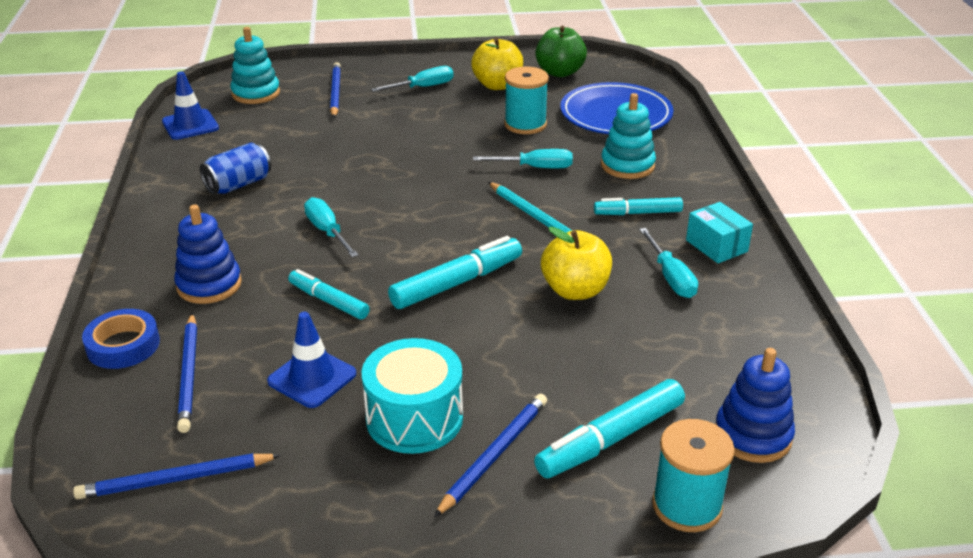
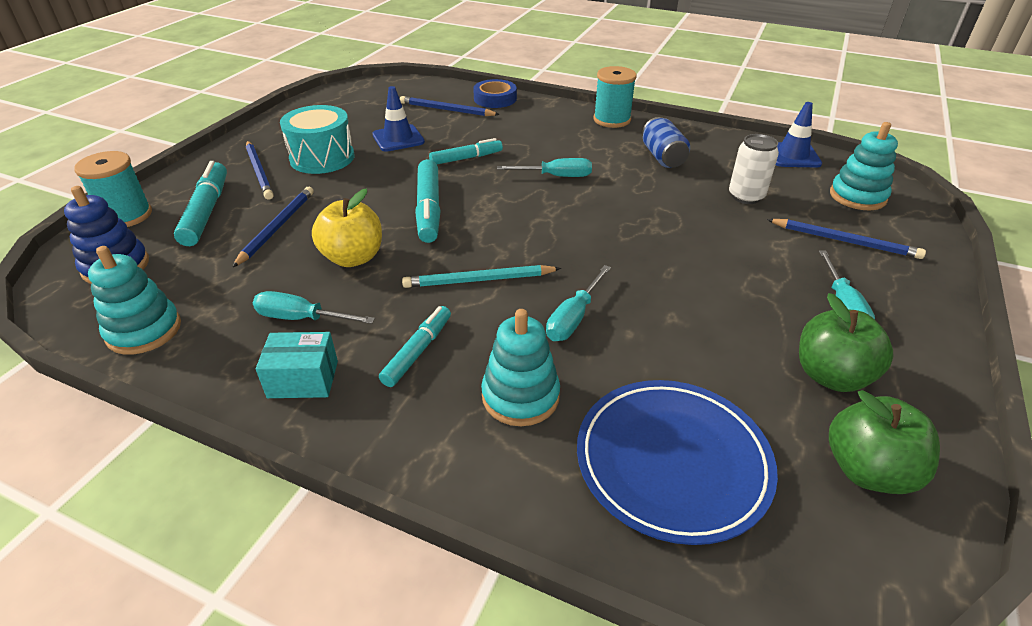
camera: 120 degrees right, 5 degrees up
(175, 480) = (372, 97): blue pencil -> blue pencil (277, 227)
(209, 285) = (530, 127): blue stacking toy -> none
(292, 134) = (746, 196): none -> white can
(497, 85) = (831, 376): yellow apple -> green apple
(525, 124) = (688, 353): turquoise spool -> turquoise spool (612, 120)
(780, 350) = (144, 331): none -> turquoise stacking toy

